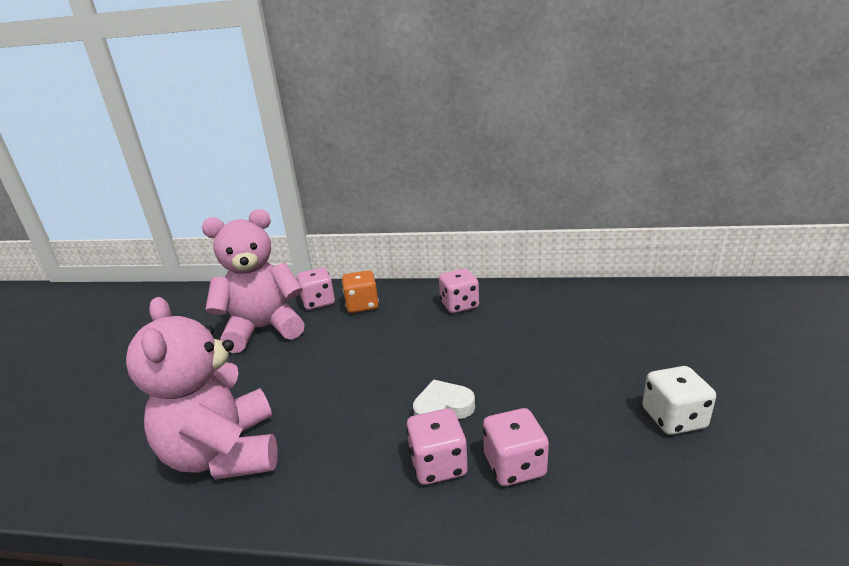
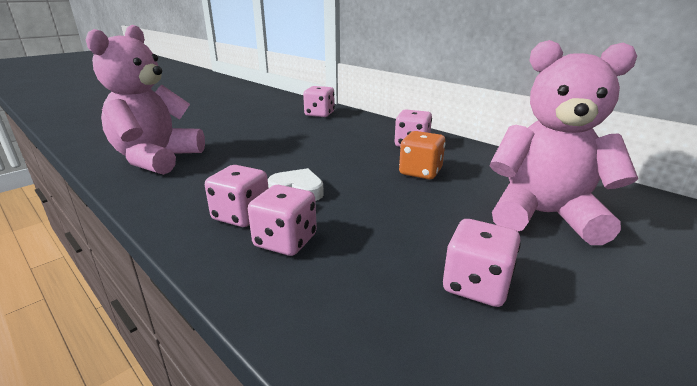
camera: 35 degrees right, 0 degrees up
(264, 329) = (268, 116): pink teddy bear -> pink teddy bear (544, 215)
(362, 305) = (343, 123): orange dice -> orange dice (420, 172)
(673, 418) = (476, 285): white dice -> pink dice

